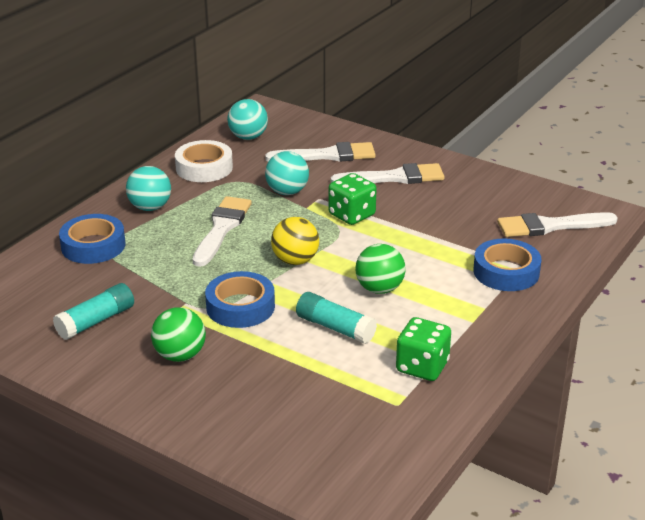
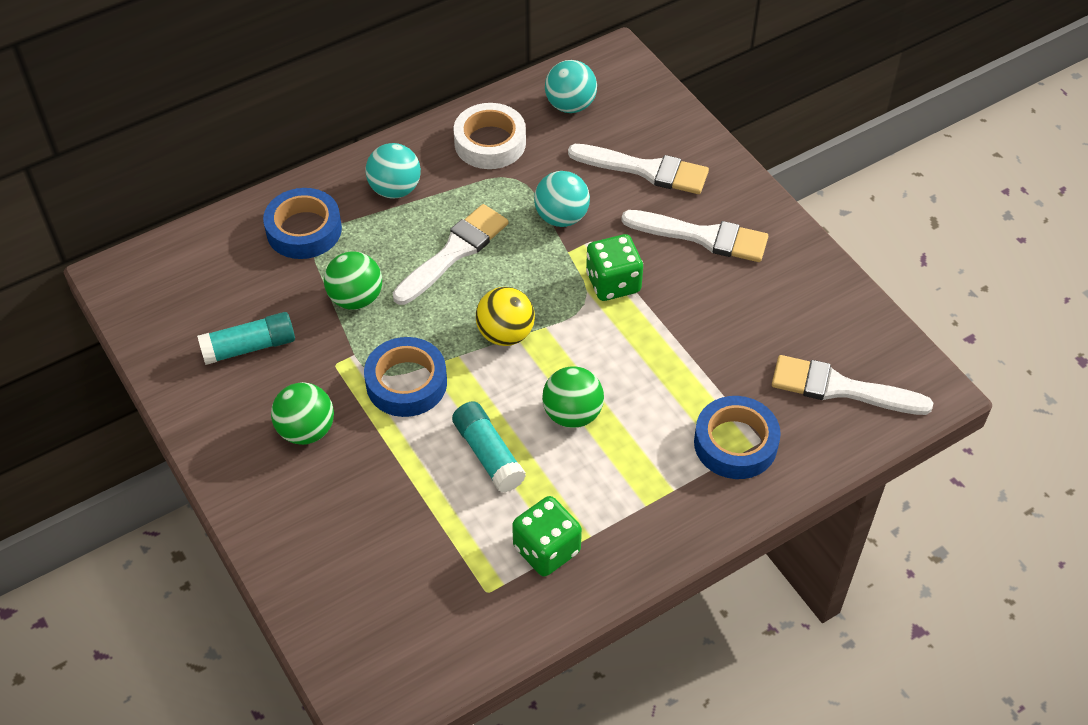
camera: 25 degrees right, 20 degrees up
(164, 272) = (356, 298): none -> green ball

